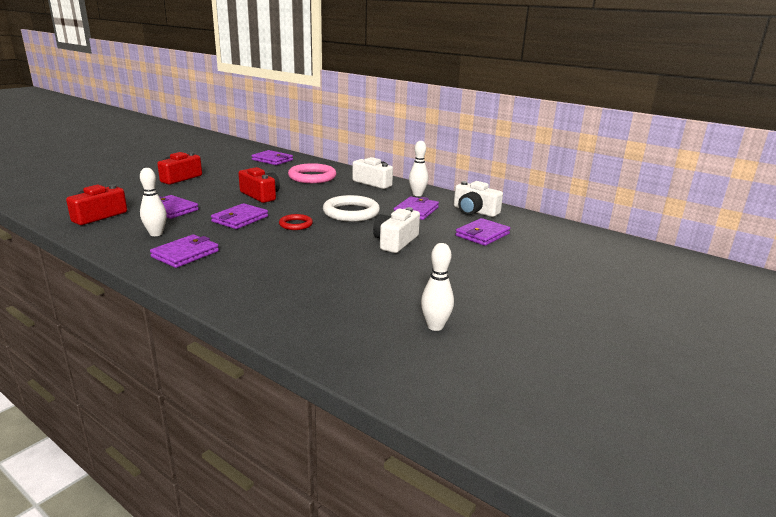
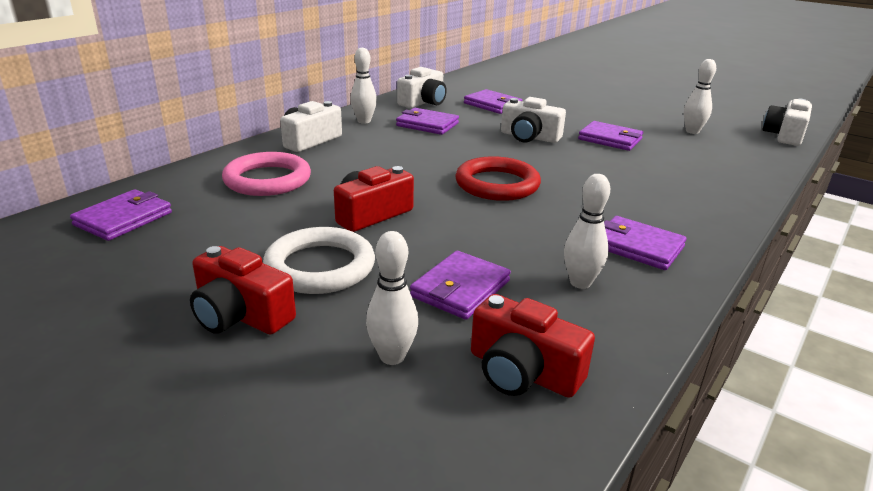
camera: 90 degrees left, 5 degrees up
(130, 197) = (392, 356): none -> white bowling pin
(240, 219) = (489, 222): purple wallet -> purple wallet (610, 139)
(296, 224) = (497, 184): red ring -> red ring, size x1.80
(351, 212) = (441, 155): white ring -> white ring (320, 266)
(441, 402) = (784, 135): none -> white camera

